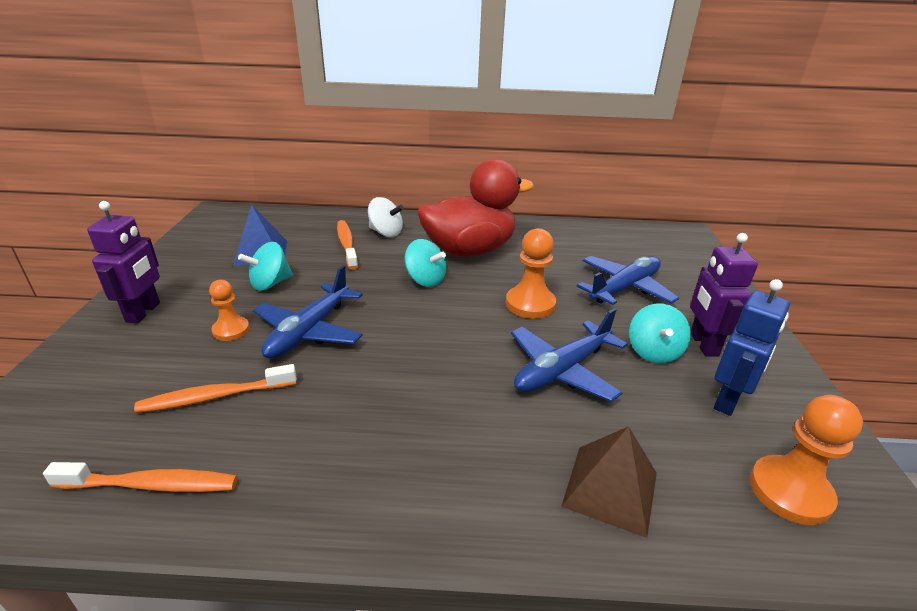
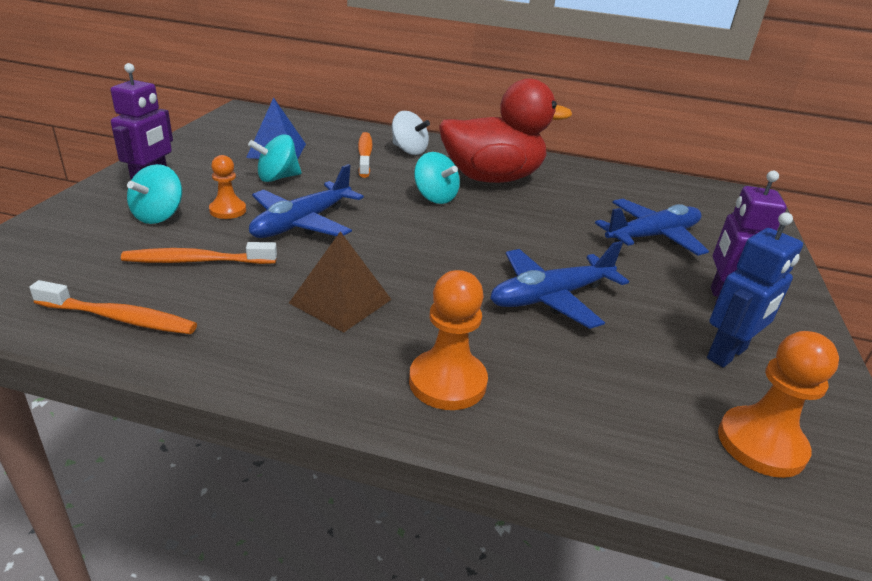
camera: 10 degrees right, 0 degrees up
(530, 304) = (539, 234): orange pawn -> orange pawn (447, 382)
(610, 489) = (560, 404): brown pyramid -> brown pyramid (340, 301)
(653, 352) = (660, 298): turquoise spinning top -> turquoise spinning top (159, 216)

